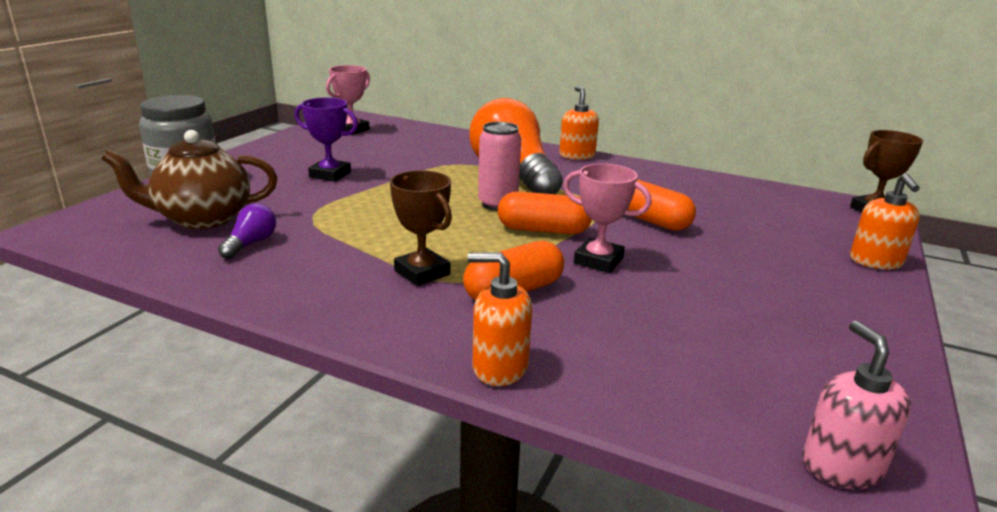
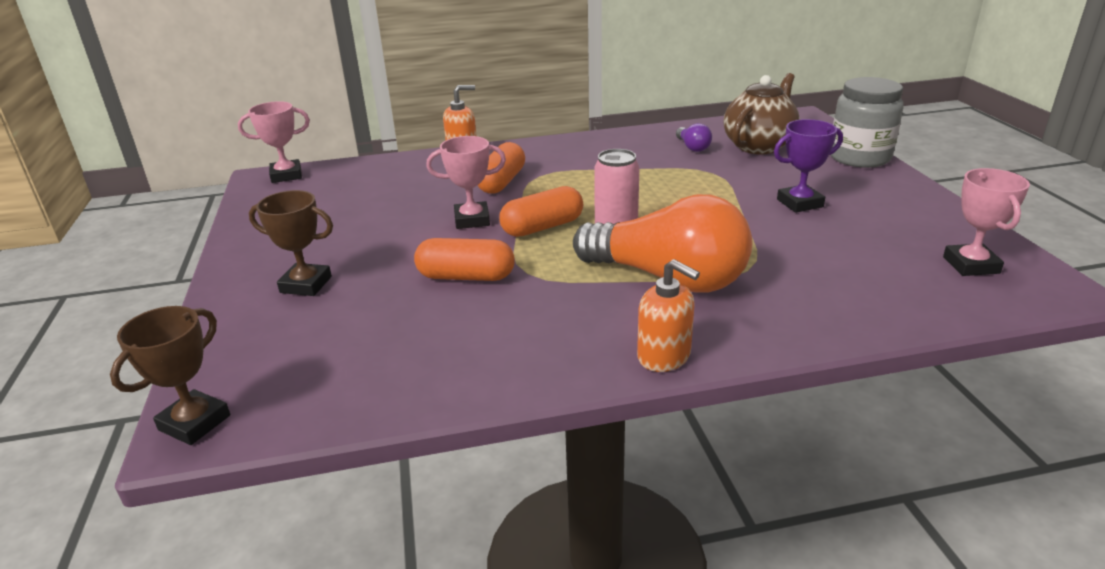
camera: 145 degrees right, 5 degrees up
(422, 272) = (569, 171): brown trophy -> brown trophy (306, 284)
(841, 466) = (286, 175): pink soap dispenser -> pink trophy
(875, 261) = (226, 317): orange soap dispenser -> none

